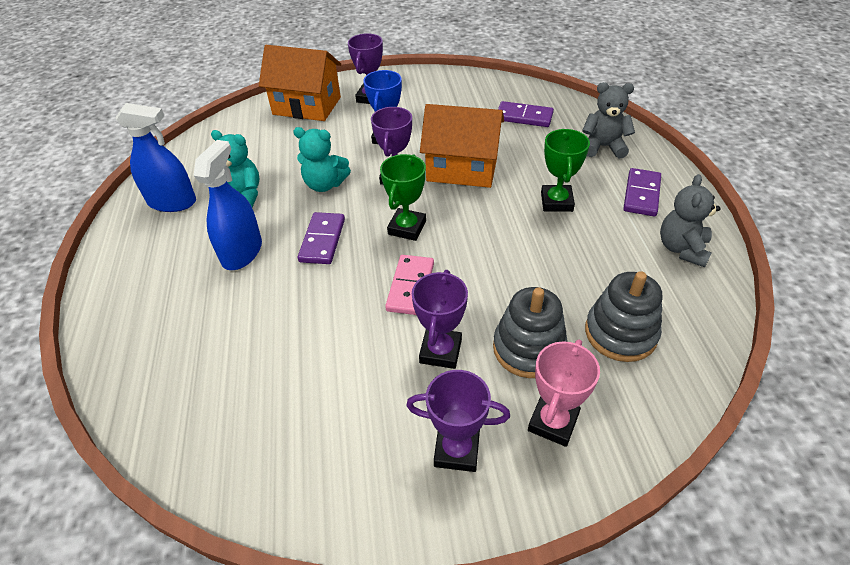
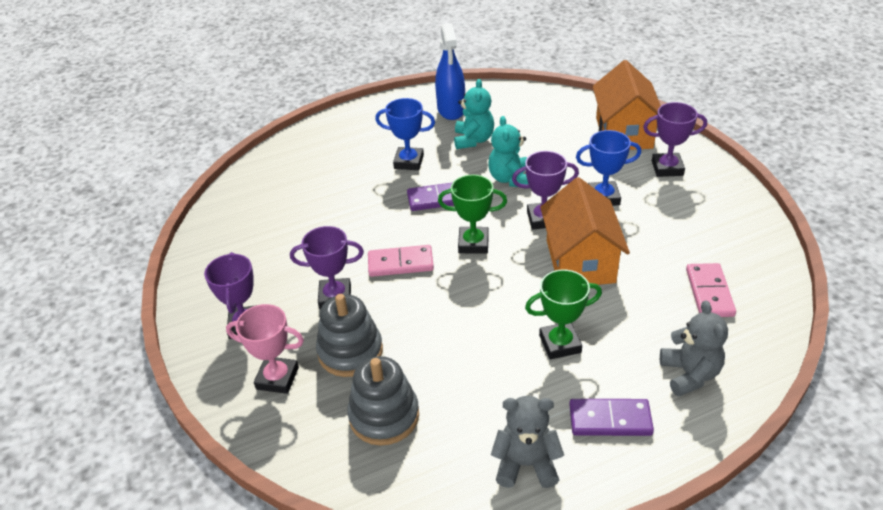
camera: 75 degrees right, 5 degrees down
(242, 252) = (408, 162): blue spray bottle -> blue trophy
(524, 117) = (709, 292): purple domino -> pink domino

